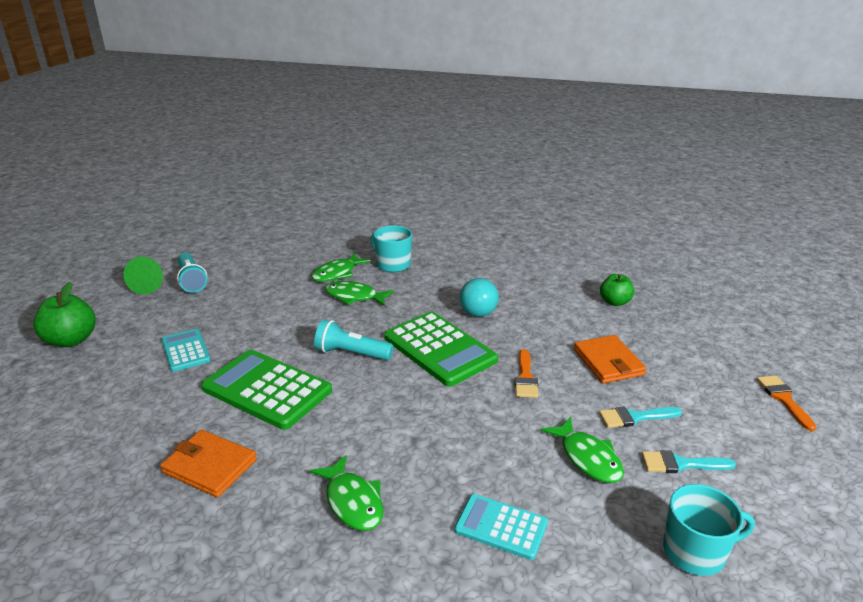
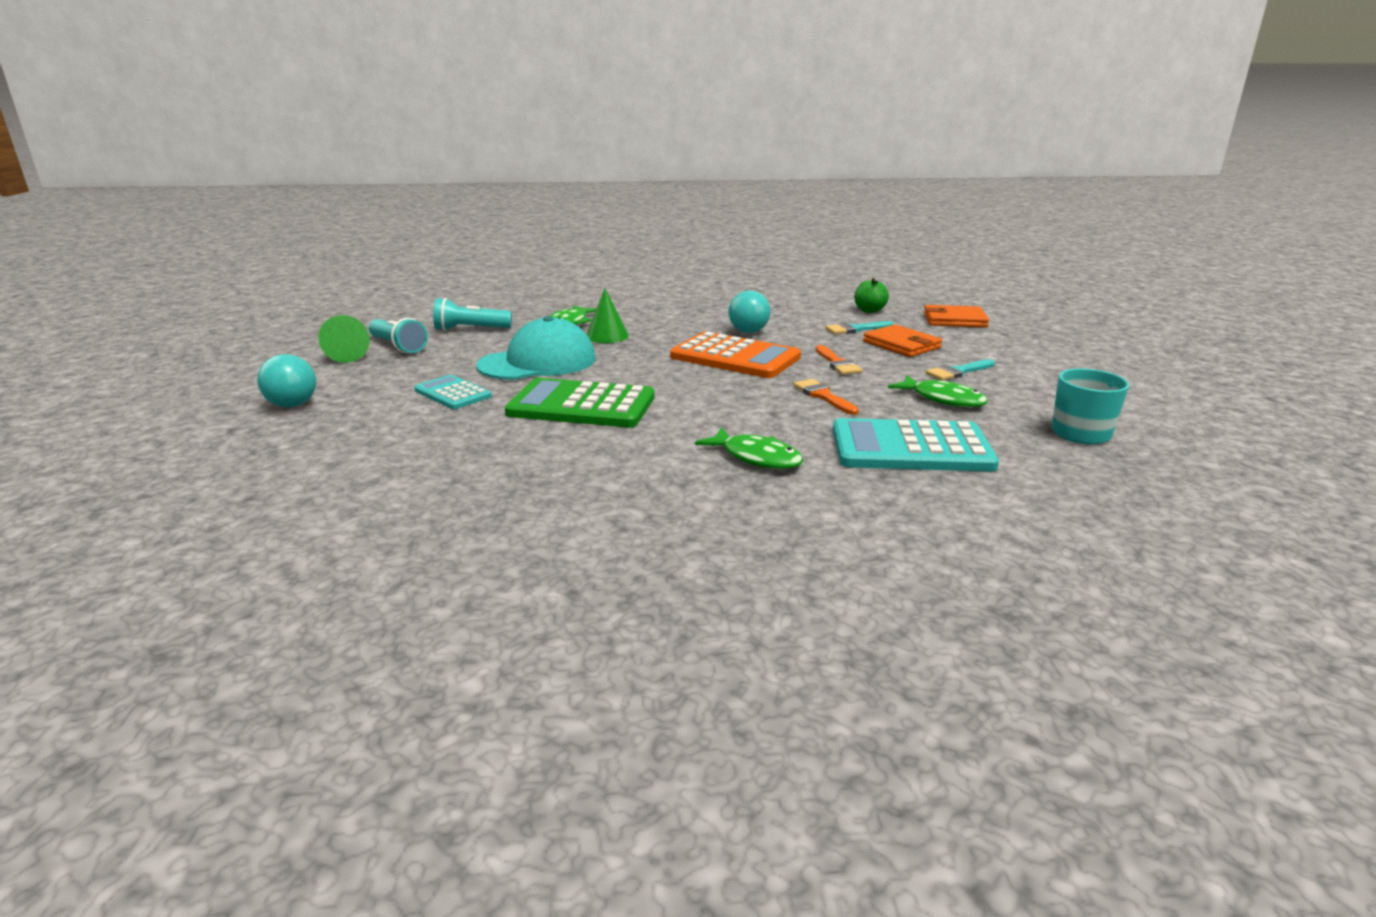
camera: 20 degrees left, 5 degrees down
(71, 340) = (292, 405): green apple -> turquoise ball
(210, 466) = (578, 461): orange wallet -> orange wallet (954, 320)
(276, 322) = (538, 362): none -> turquoise cap
(351, 353) = (647, 371): turquoise flashlight -> turquoise flashlight (470, 329)
(355, 297) = (607, 336): green fish -> green cone
(392, 264) = (623, 311): turquoise mug -> none
(439, 349) = (735, 357): green calculator -> orange calculator
(501, 527) = (911, 448): turquoise calculator -> turquoise calculator, size x1.76
(681, 464) = (1022, 391): turquoise brush -> turquoise brush (855, 329)
(784, 399) = (1065, 346): orange brush -> orange brush (823, 396)

